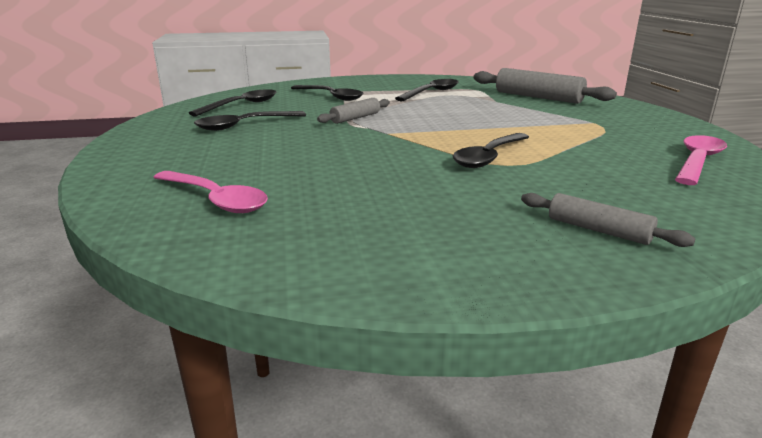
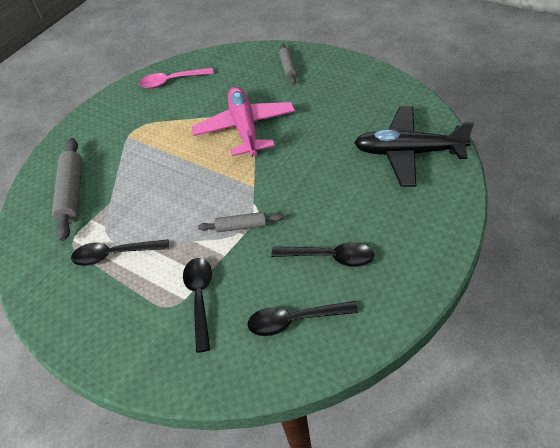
camera: 130 degrees left, 25 degrees up
(216, 200) = (408, 152): pink spoon -> black plane
(489, 157) = (245, 128): black spoon -> pink plane

